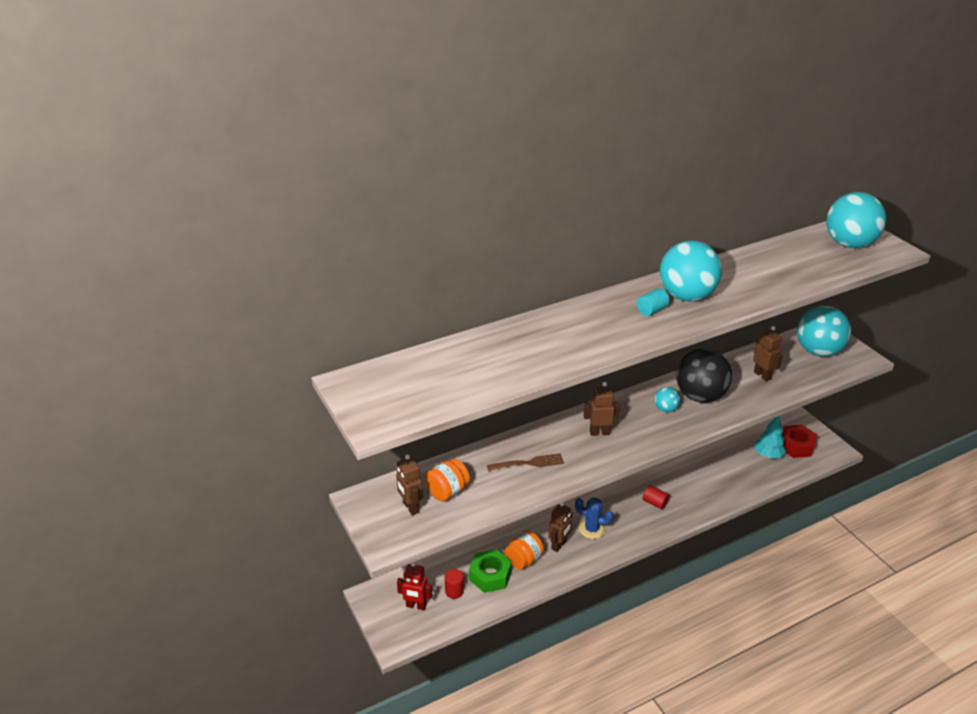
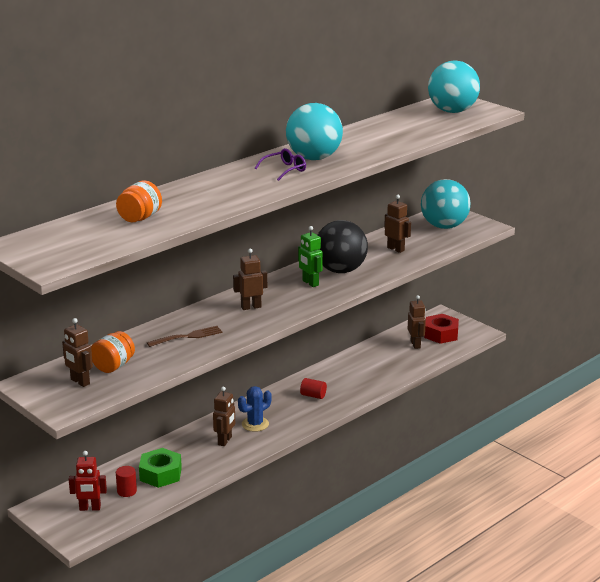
camera: 15 degrees left, 10 degrees down
(523, 560) = (192, 457): orange jar -> orange jar (140, 218)
(592, 529) = (255, 424): blue cactus -> blue cactus turned 45 degrees counterclockwise
(652, 310) = (285, 170): turquoise cylinder -> purple glasses
(665, 409) = (310, 283): turquoise ball -> green robot
(768, 455) = (415, 344): turquoise tree -> brown robot

